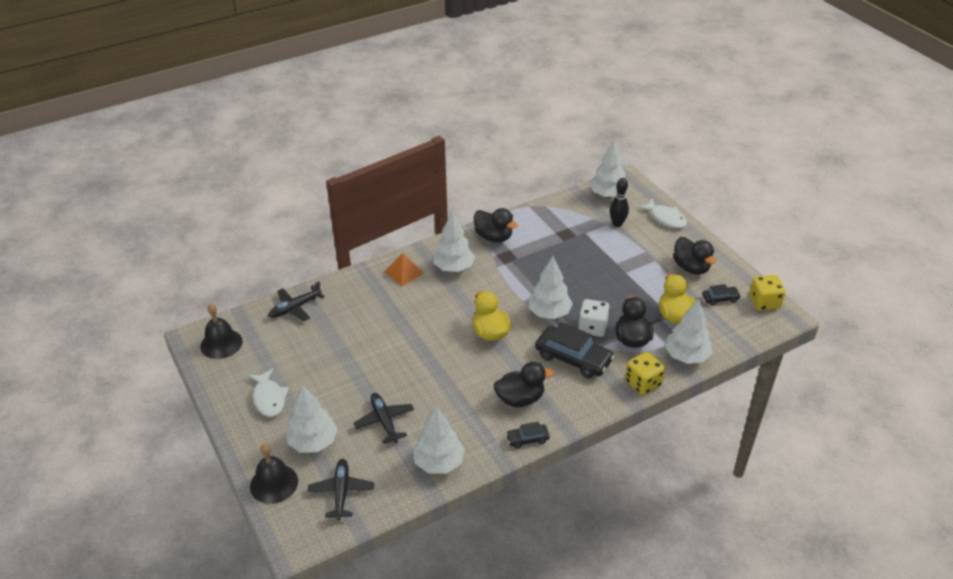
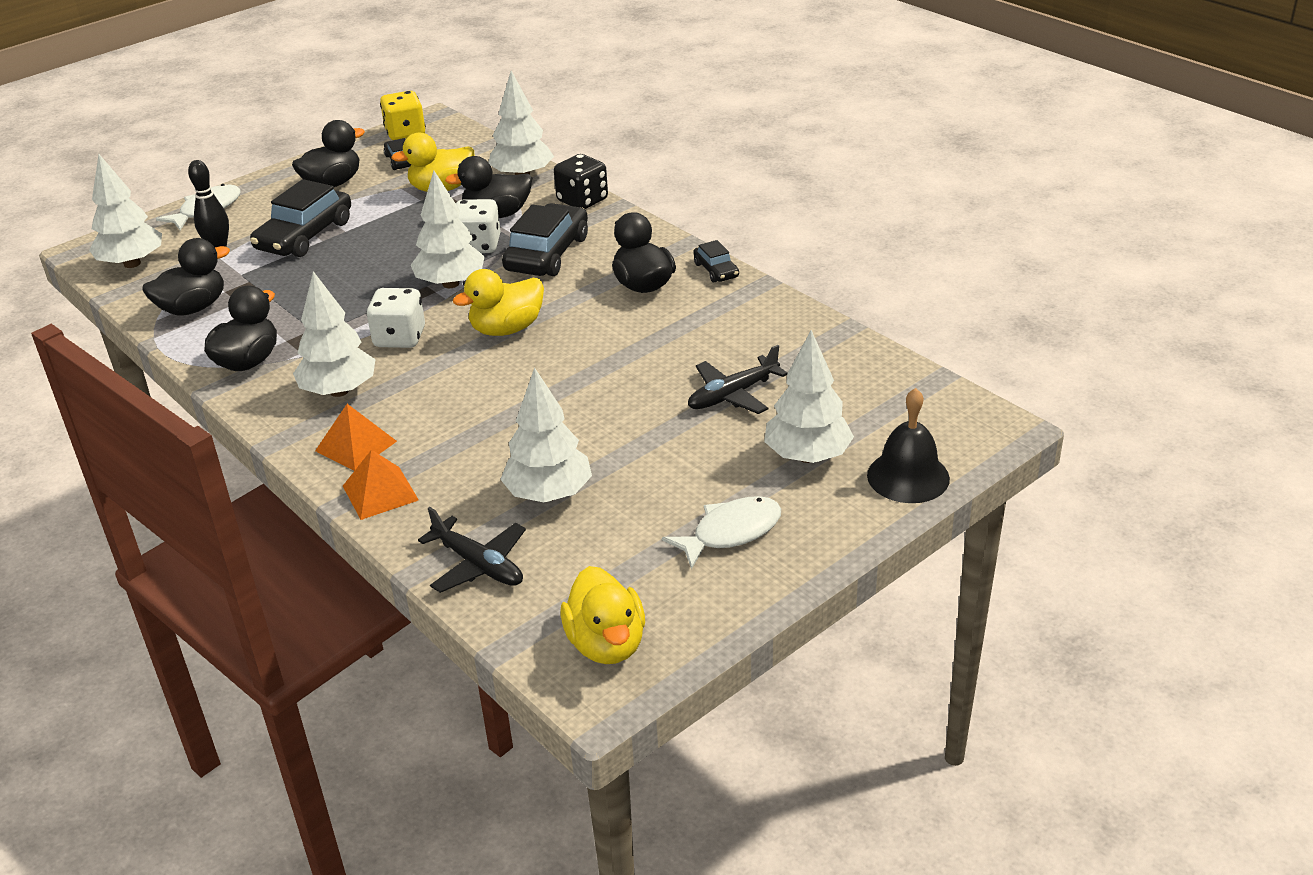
camera: 100 degrees left, 5 degrees down
(221, 343) = (606, 644): black bell -> yellow duck
(341, 492) = (887, 406): black plane -> none
(363, 279) = (380, 493): none -> orange pyramid
(439, 462) = (790, 332): white tree -> white tree (549, 494)
(496, 290) = (399, 338): none -> white dice
(553, 217) = (193, 308): none -> black duck
(624, 256) = (304, 235): none -> black car
(643, 383) = (582, 200): yellow dice -> black dice

